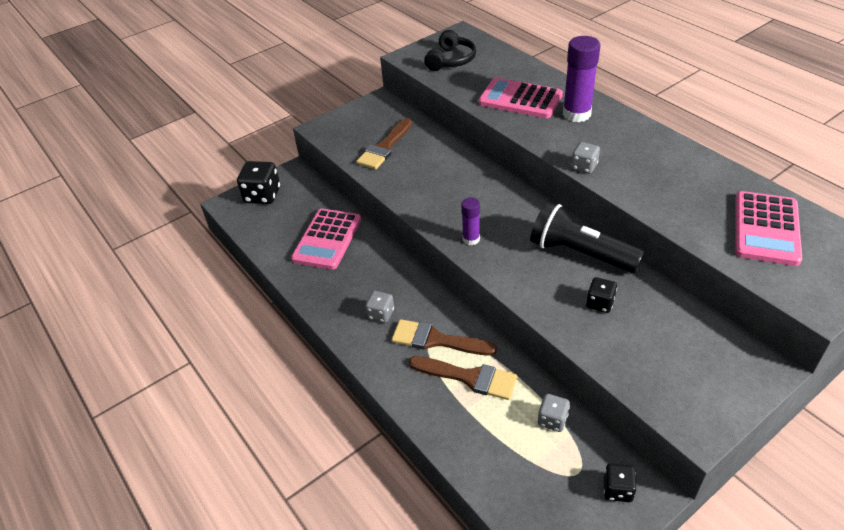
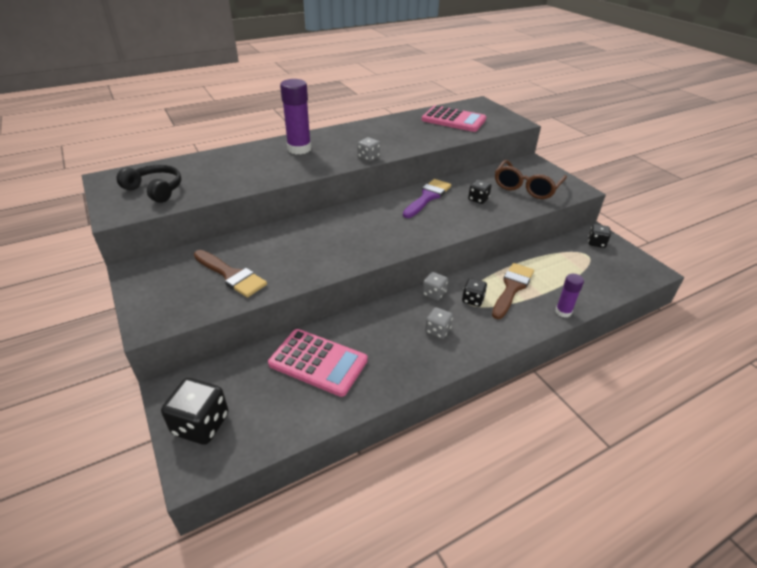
camera: 85 degrees left, 5 degrees down
(437, 340) = (473, 300): brown brush -> black dice
(471, 239) = (396, 241): purple glue stick -> purple glue stick (563, 312)
(520, 99) = (258, 167): pink calculator -> none
(552, 420) = (548, 257): grey dice -> grey dice (434, 294)
(580, 253) = (427, 197): black flashlight -> purple brush
(667, 358) = (526, 187): none -> brown glasses

